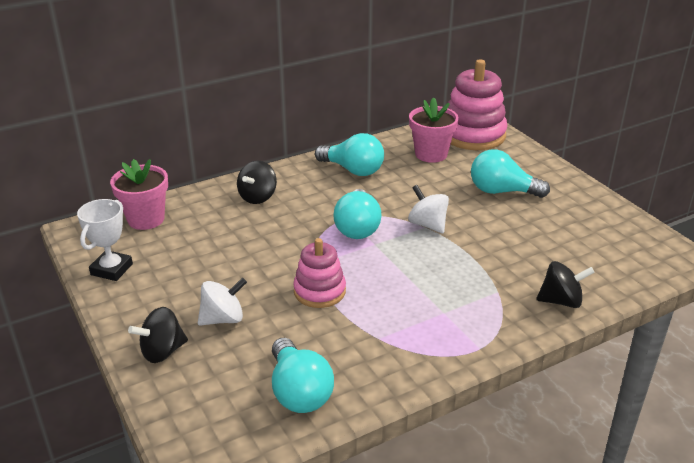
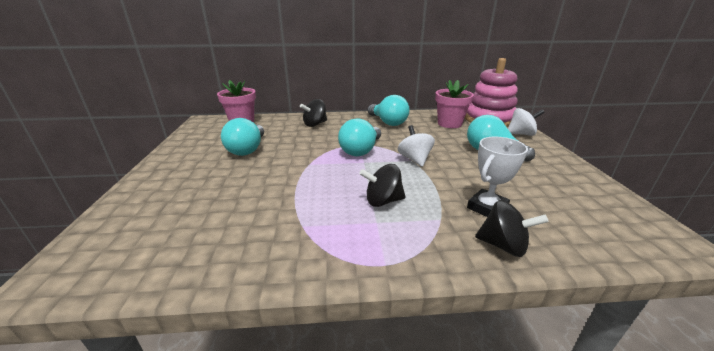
camera: 25 degrees right, 5 degrees down
(112, 269) = (192, 140): white trophy -> white trophy (487, 208)
(162, 351) = (150, 189): black spinning top -> black spinning top (383, 201)
(223, 319) = (212, 180): white spinning top -> white spinning top (521, 134)
(299, 392) = (193, 248): turquoise light bulb -> turquoise light bulb (247, 149)
(319, 291) = (294, 181): pink stacking toy -> none

